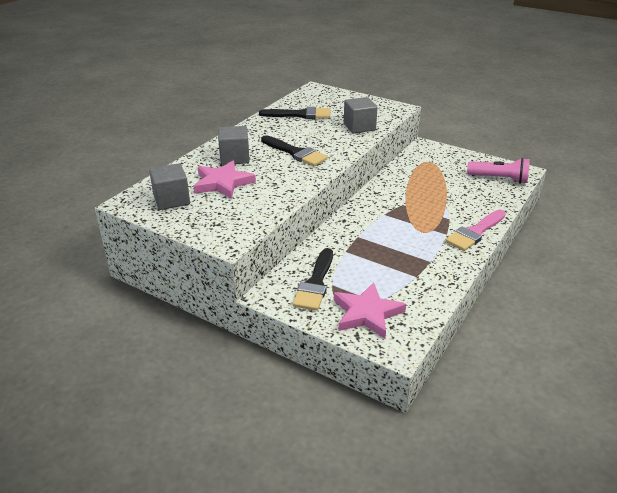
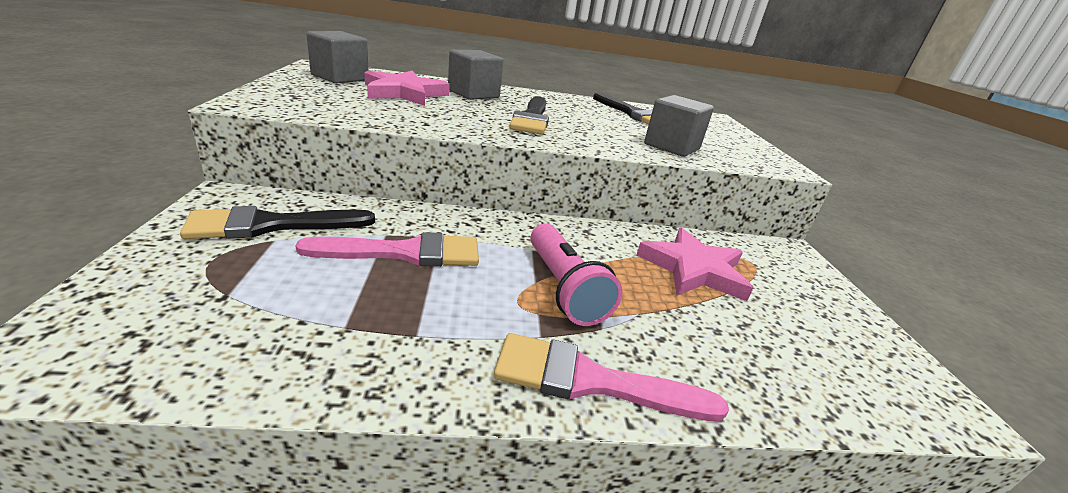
camera: 50 degrees right, 5 degrees down
(367, 249) = (405, 253): none -> pink brush
(367, 313) = (181, 291): pink star -> pink star (693, 269)
(499, 179) = (851, 371): pink flashlight -> pink flashlight (564, 288)

